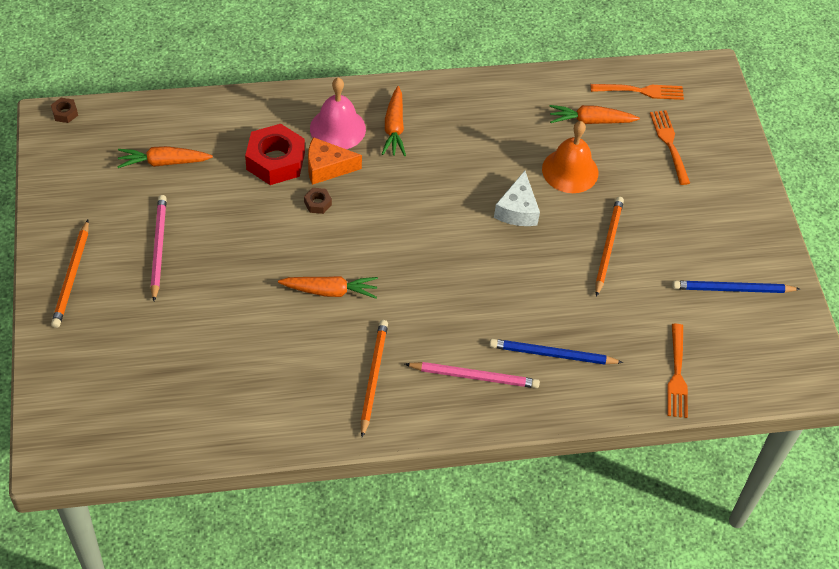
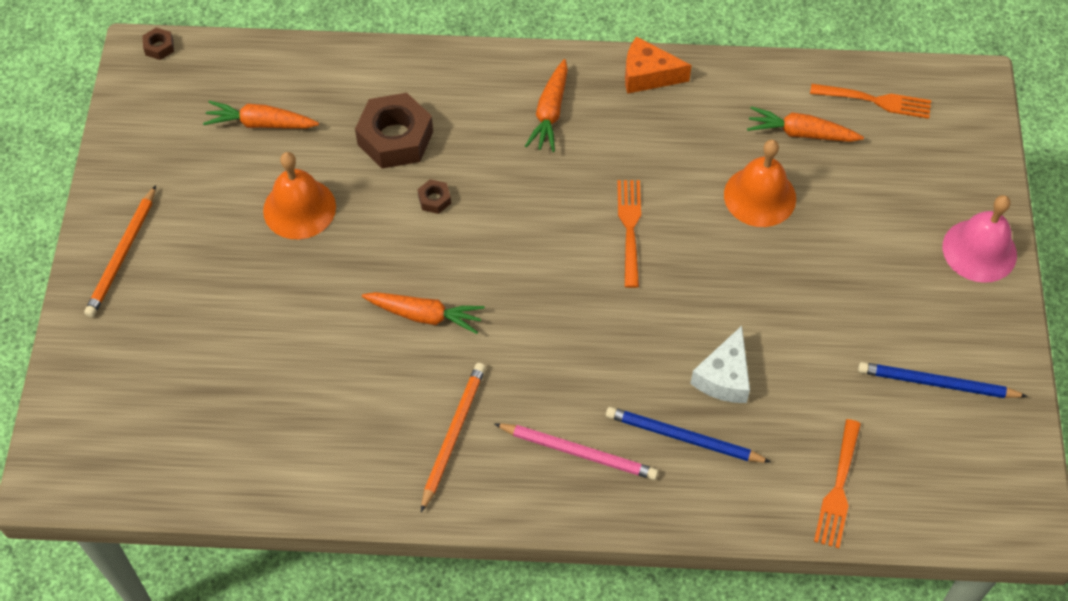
camera: 15 degrees right, 5 degrees up
(158, 248) = (231, 232): pink pencil -> none
(210, 223) = (299, 208): none -> orange bell
(275, 161) = (395, 138): red nut -> brown nut
(327, 168) = (456, 155): orange cheese -> orange cheese (648, 75)
(337, 128) = (480, 105): pink bell -> pink bell (979, 250)
(517, 210) = (681, 240): white cheese -> white cheese (724, 377)
(608, 246) = (786, 303): orange pencil -> none
(669, 144) = (897, 176): orange fork -> orange fork (630, 228)

